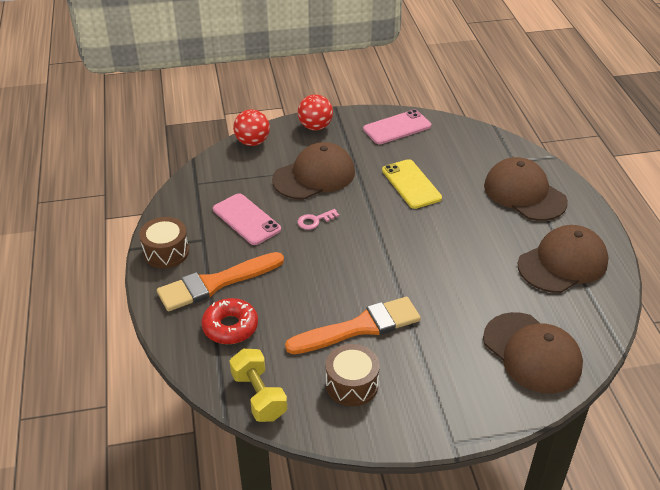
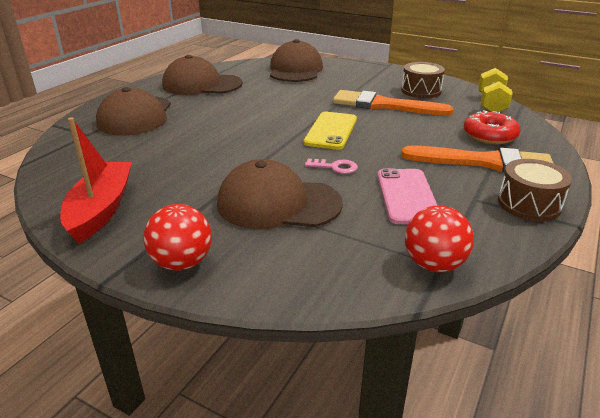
camera: 140 degrees left, 10 degrees down
(252, 142) = (298, 287): red ball -> red ball (433, 264)
(397, 127) = (101, 209): pink phone -> red boat
(411, 184) = (201, 156): yellow phone -> yellow phone (331, 131)

